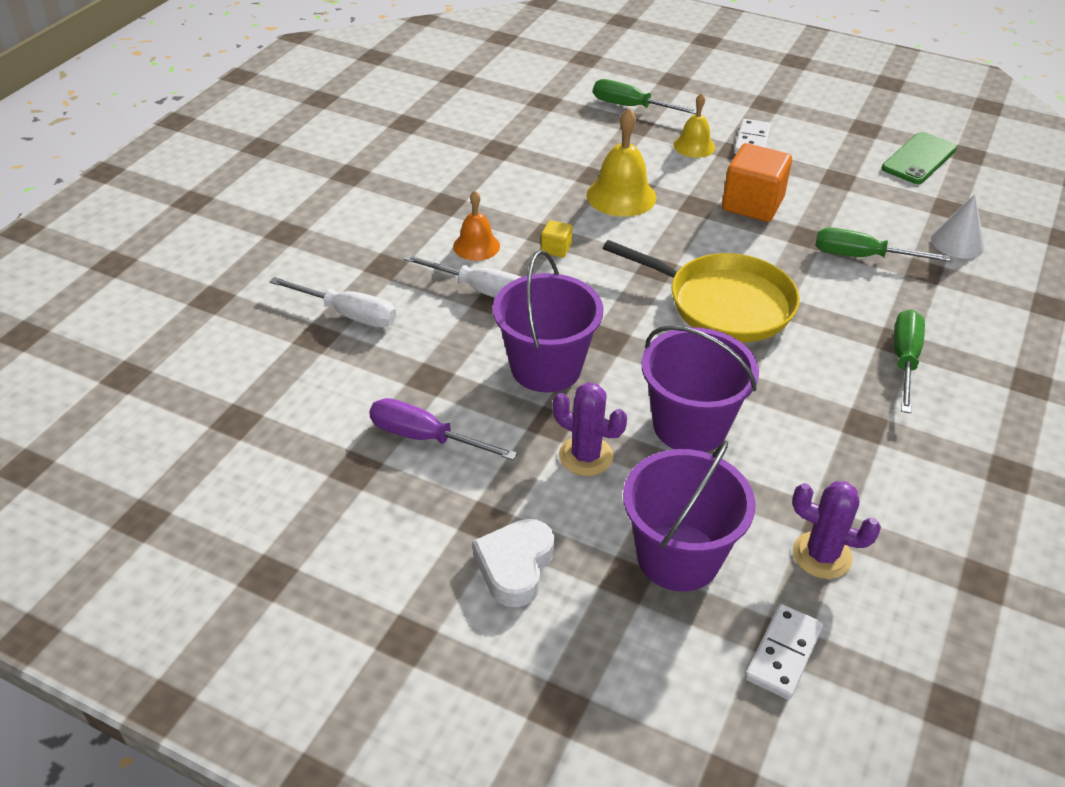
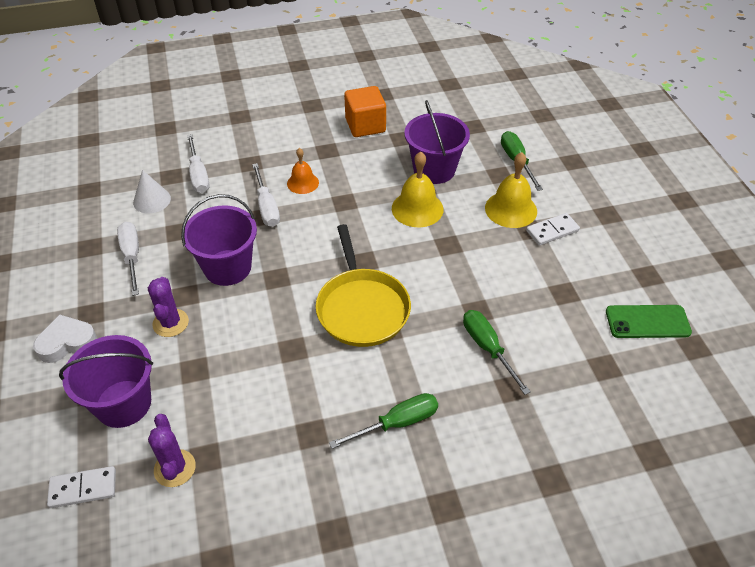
camera: 50 degrees right, 5 degrees up
(425, 438) = (132, 256): purple screwdriver -> white screwdriver
(556, 249) = (335, 212): yellow cube -> none
(690, 426) = (234, 352): purple bucket -> purple bucket (434, 169)
(694, 146) = (511, 209): yellow bell -> yellow bell, size x1.58
(752, 204) = (481, 267): orange cube -> orange cube (365, 125)
(957, 242) = (567, 391): white cone -> white cone (152, 200)

